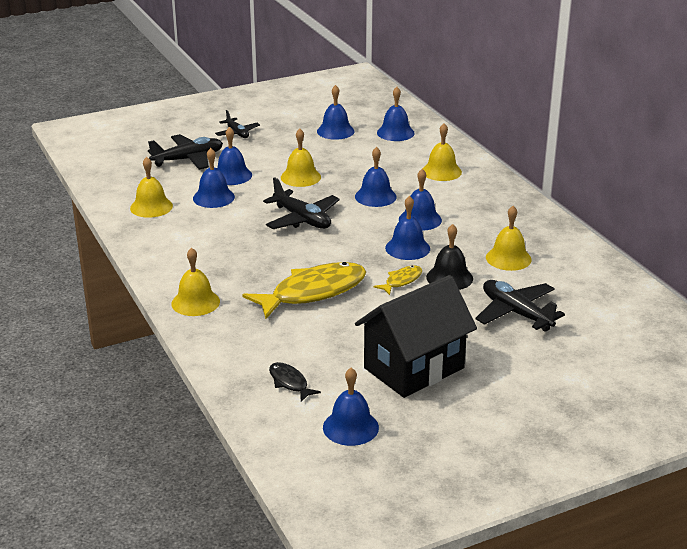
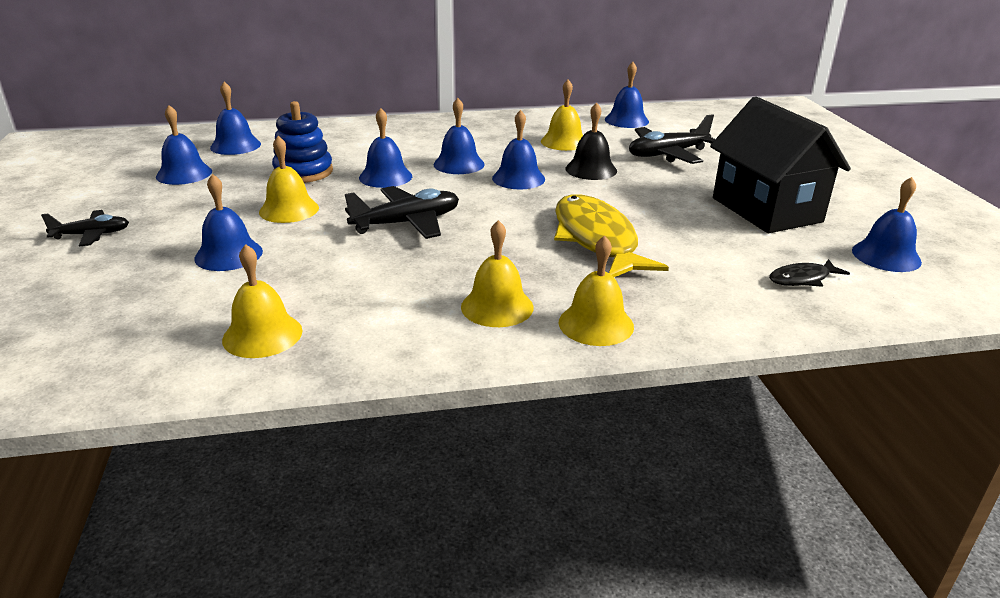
camera: 75 degrees left, 0 degrees up
(188, 159) = (127, 284): black plane -> none
(213, 197) = (285, 276): blue bell -> blue bell (626, 120)
(364, 167) = (303, 172): none -> blue stacking toy
(401, 281) = (589, 191): yellow fish -> none
(441, 171) = (358, 140): yellow bell -> yellow bell (497, 307)

